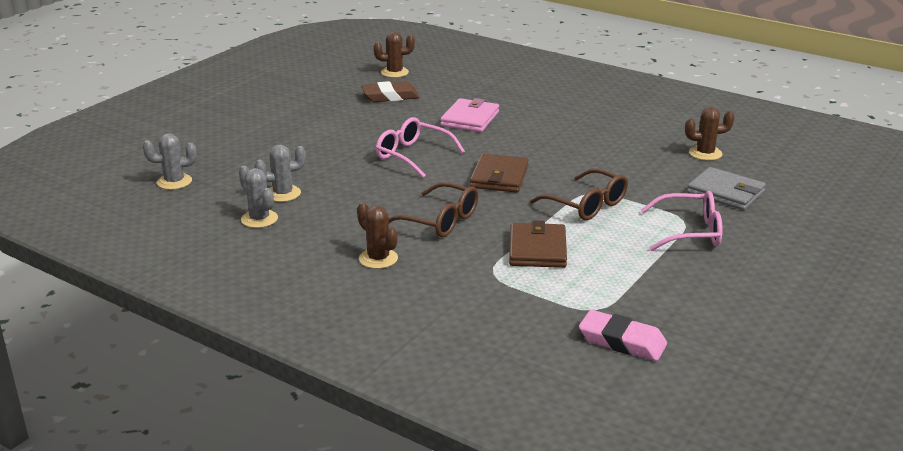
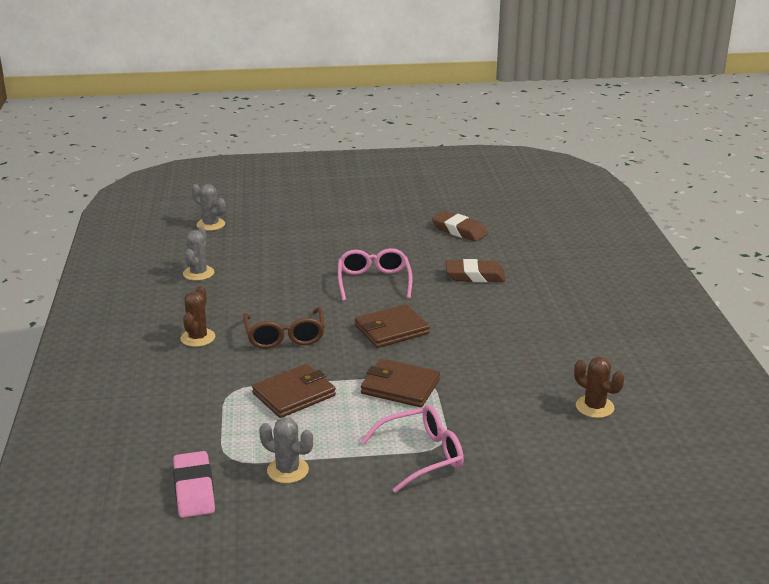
camera: 50 degrees right, 0 degrees up
(283, 194) = (244, 264): grey cactus -> grey cactus (288, 470)
(394, 72) = (505, 213): brown cactus -> none
(470, 119) = (475, 276): pink wallet -> brown eraser
(587, 205) = (400, 387): brown glasses -> brown wallet
(690, 232) = (422, 455): pink glasses -> pink glasses turned 75 degrees counterclockwise
(725, 192) = (529, 447): grey wallet -> none

